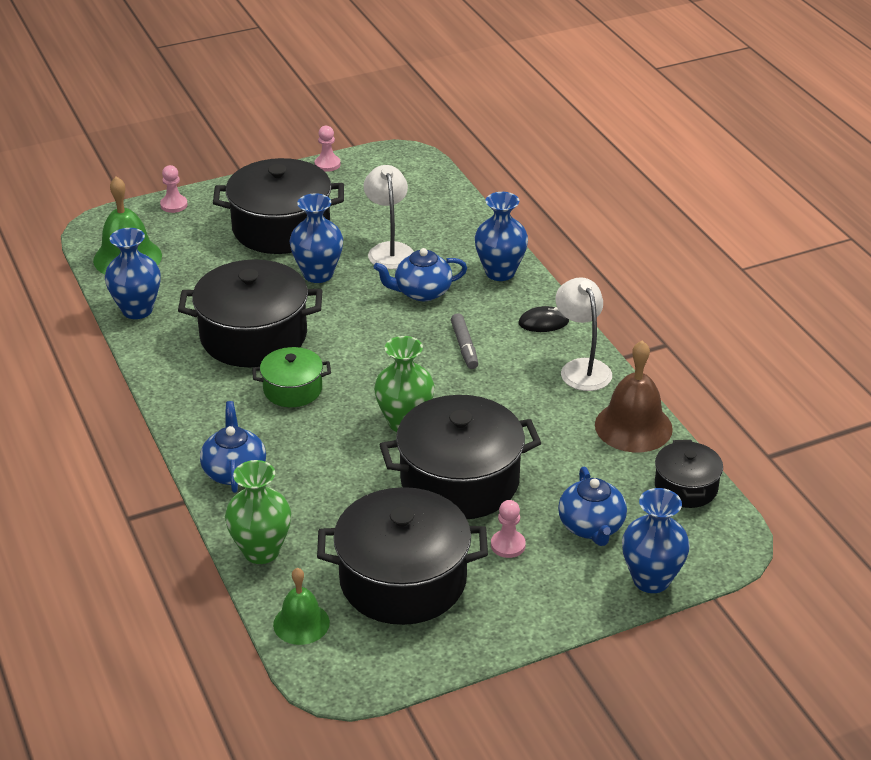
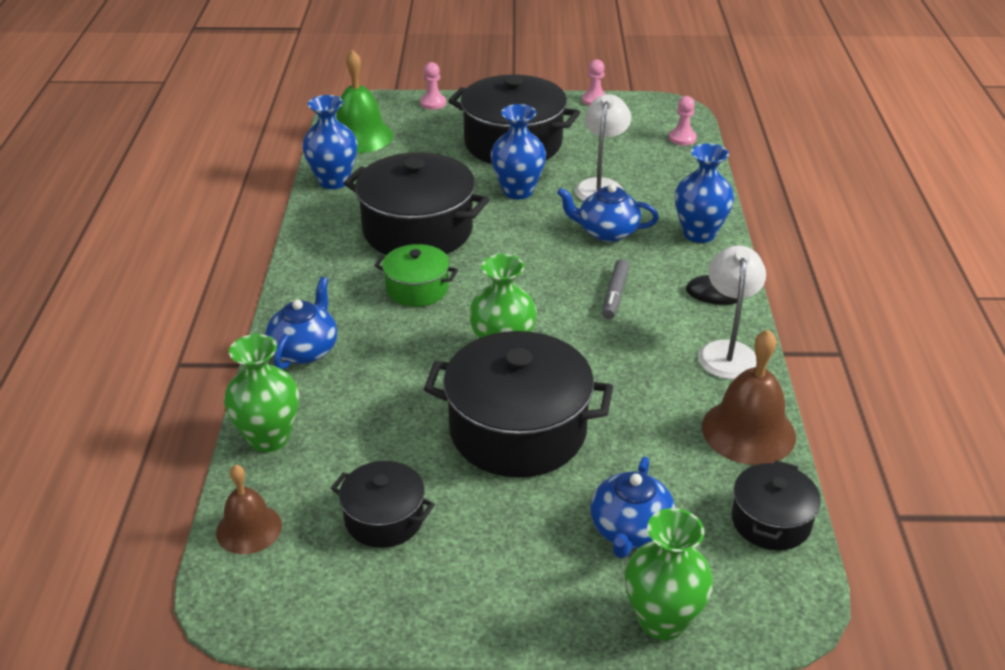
camera: 25 degrees right, 0 degrees up
(301, 623) = (249, 528): green bell -> brown bell
(403, 580) = (384, 519): black pot -> black pot, size x0.53
(508, 545) = (522, 519): pink pawn -> pink pawn (682, 138)
(651, 580) = (662, 620): blue vase -> green vase

